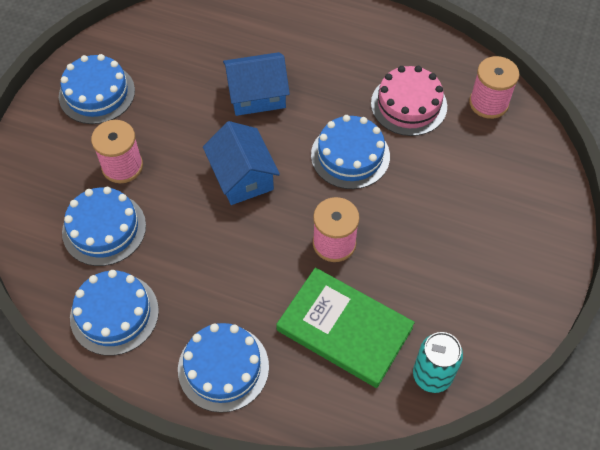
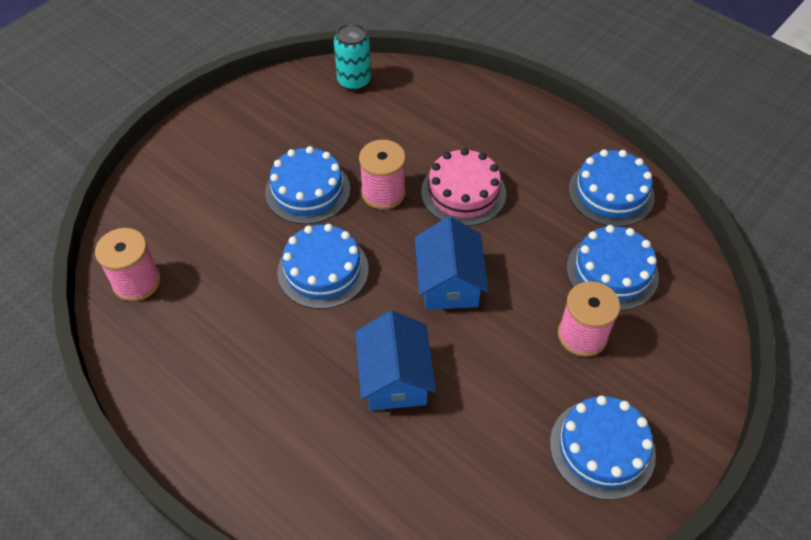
camera: 160 degrees left, 5 degrees down
(223, 368) = (521, 129): blue cake -> blue cake (307, 190)
(257, 95) = (395, 378): blue house -> blue house turned 75 degrees clockwise
(344, 329) = (407, 127): green book -> none
(408, 105) = (224, 308): pink cake -> pink cake (463, 192)

